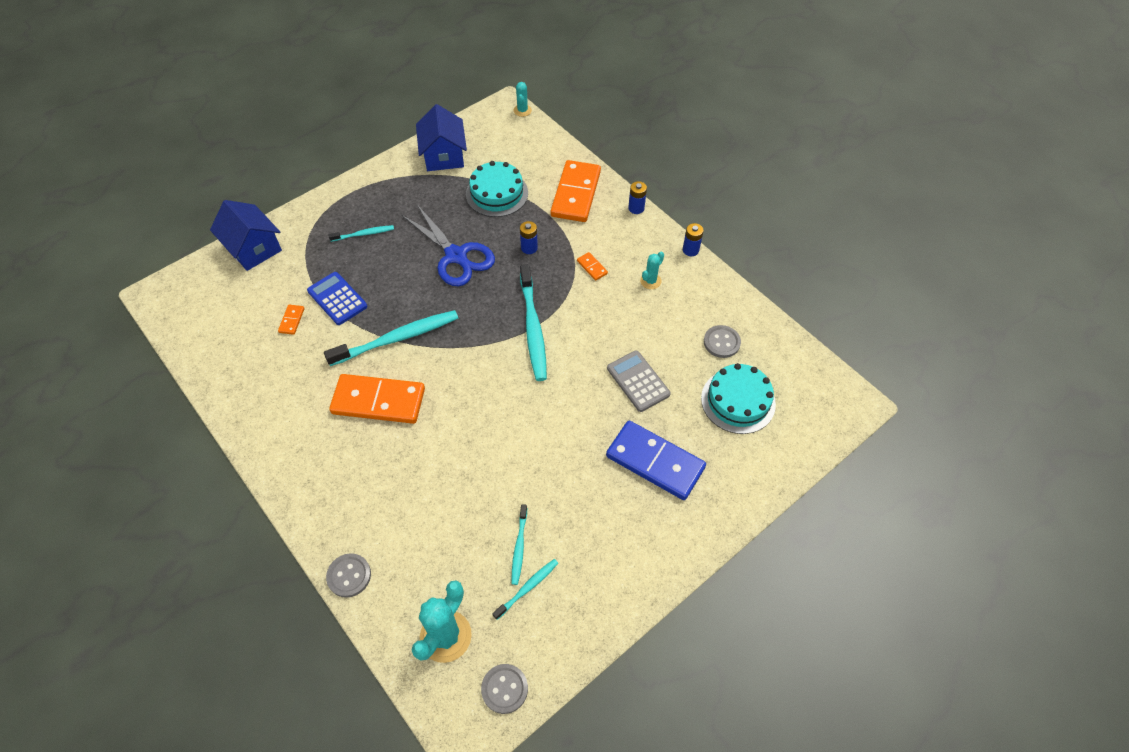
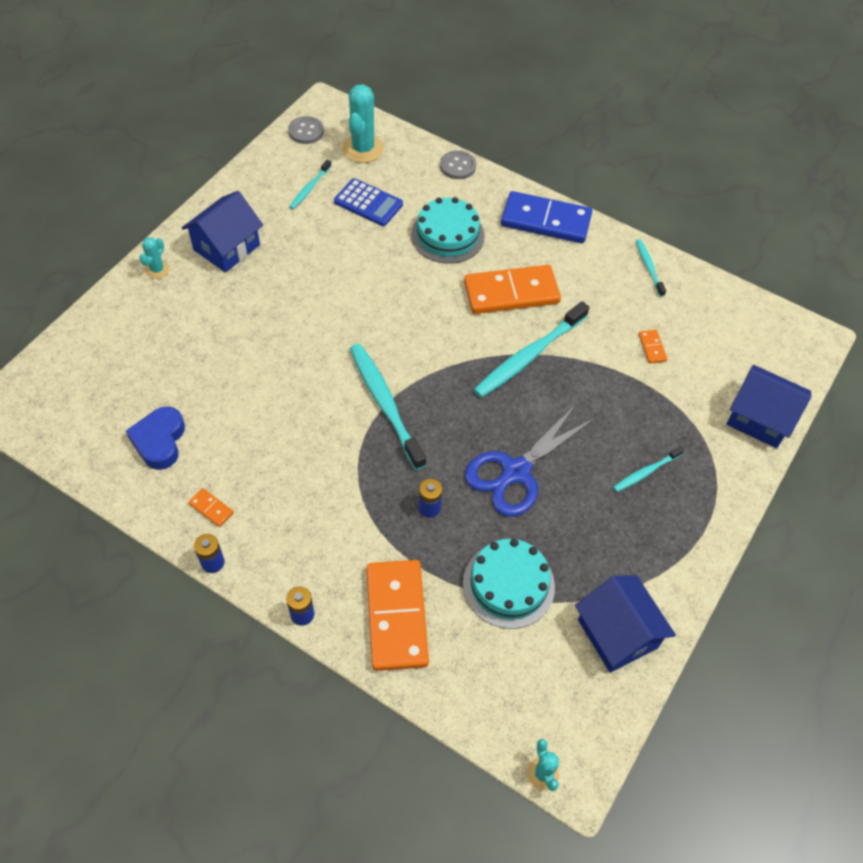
camera: 160 degrees right, 0 degrees up
(337, 299) = (621, 383): blue calculator -> blue calculator (368, 203)
(456, 256) = (516, 472): blue scissors -> blue scissors turned 75 degrees counterclockwise
(519, 547) = (326, 212): turquoise toothbrush -> turquoise toothbrush (649, 267)
(592, 267) = (339, 501): orange domino -> orange domino (211, 508)
(636, 527) = (227, 247): none -> blue house
(638, 381) = (250, 374): grey calculator -> none
(650, 281) = (259, 501): turquoise cactus -> turquoise cactus (157, 270)
(655, 462) = (218, 302): blue domino -> blue domino (545, 221)
(721, 342) = (159, 441): grey button -> blue heart
(738, 401) = (136, 379): turquoise cake -> turquoise cake (447, 235)

